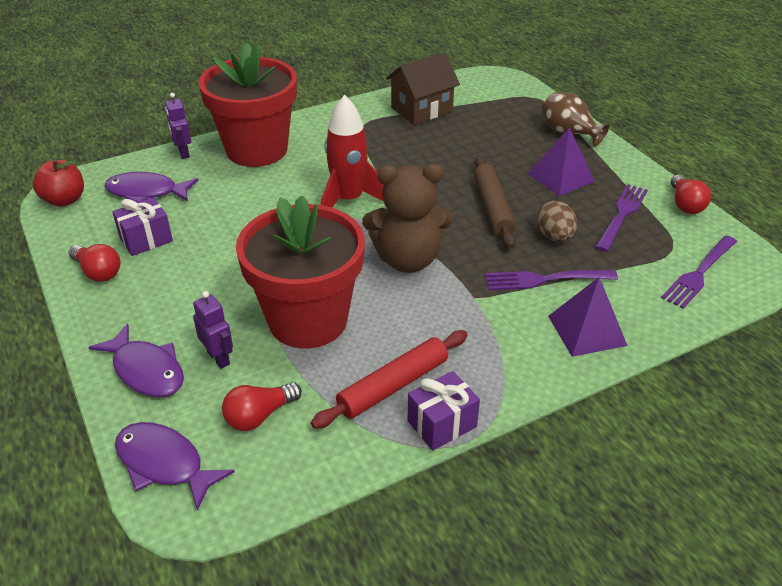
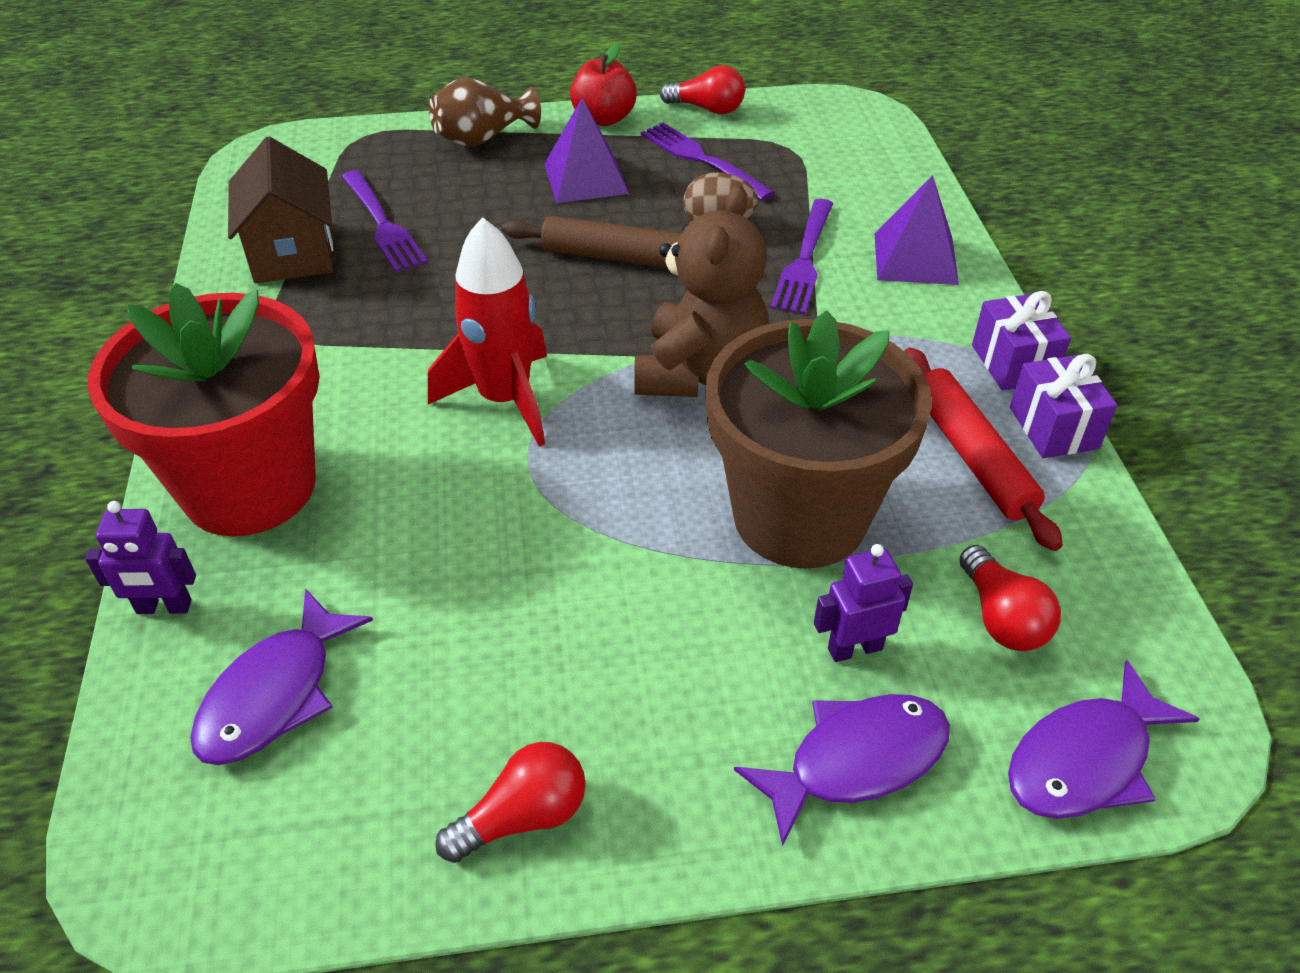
camera: 70 degrees left, 5 degrees up
(64, 200) = (193, 868): red apple -> red apple (604, 118)
(146, 239) = (453, 715): purple gift -> purple gift (1013, 363)
(308, 320) = (799, 516): red flower pot -> brown flower pot
(699, 273) = (844, 146): purple fork -> purple fork (383, 224)

